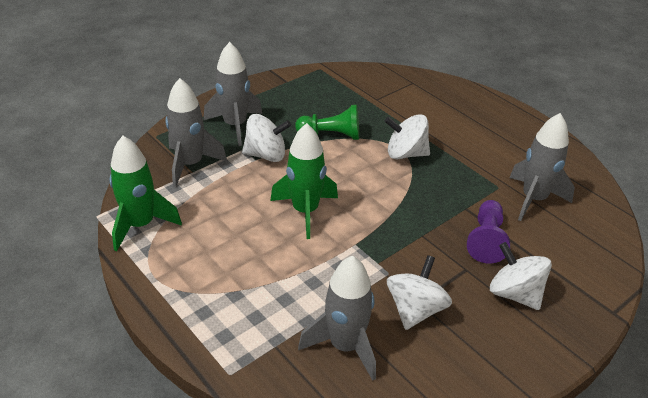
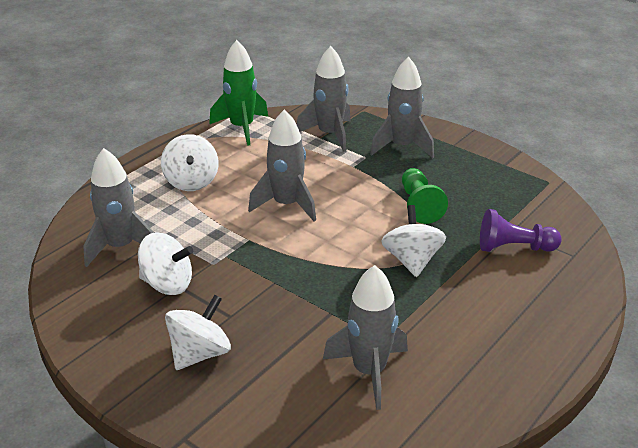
camera: 80 degrees right, 5 degrees down
(266, 155) = (363, 171): white spinning top -> white spinning top (191, 181)
(305, 211) = (286, 205): green rocket -> grey rocket
(486, 240) = (279, 330): purple pawn -> purple pawn (514, 247)

